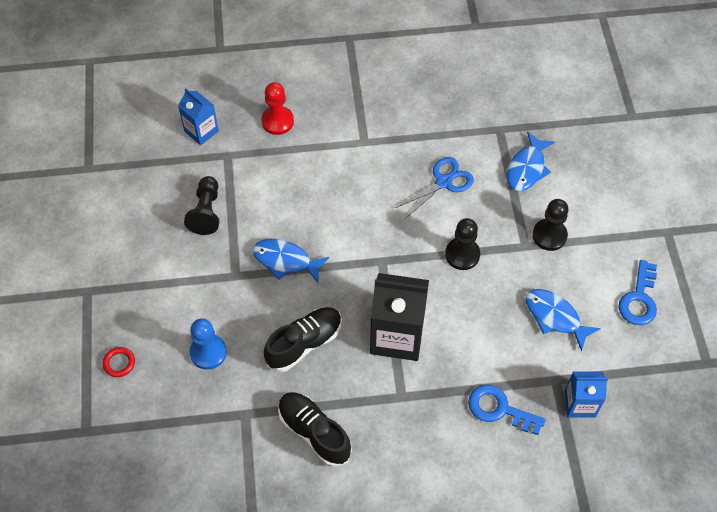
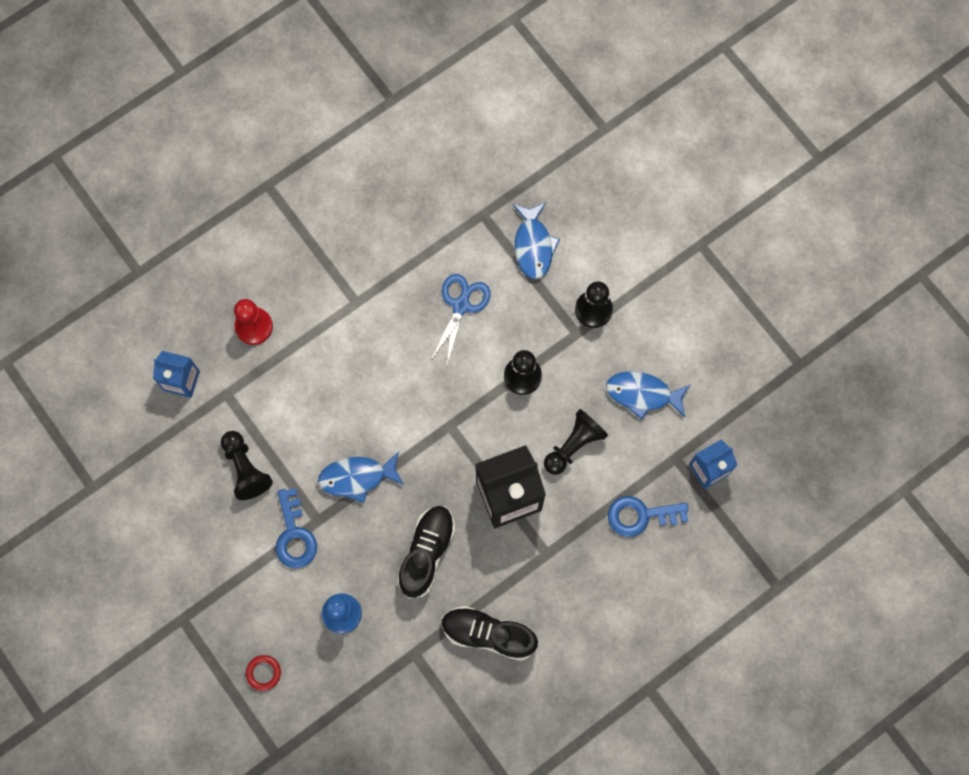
camera: 30 degrees left, 15 degrees up
(474, 326) = (574, 445): none -> black pawn
(639, 299) = (709, 332): blue key -> blue key (294, 535)

